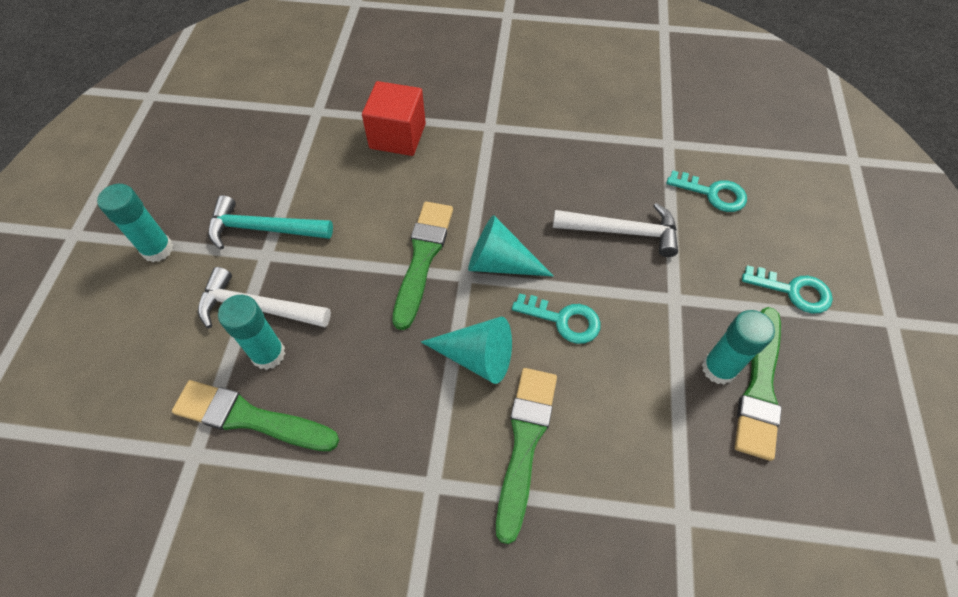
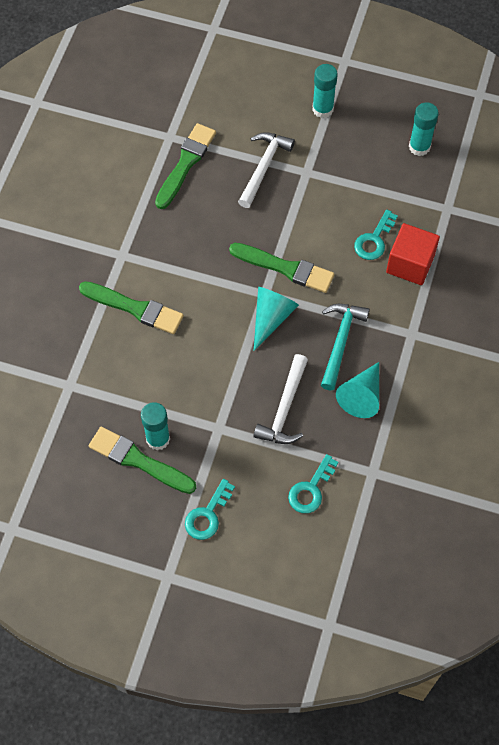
camera: 100 degrees right, 5 degrees up
(263, 229) = (329, 170): turquoise hammer -> turquoise hammer (340, 342)
(268, 354) = (227, 173): turquoise glue stick -> turquoise glue stick (419, 147)
(476, 357) = (199, 291): turquoise cone -> turquoise cone (362, 396)
(563, 320) = (216, 349): turquoise key -> turquoise key (374, 240)

